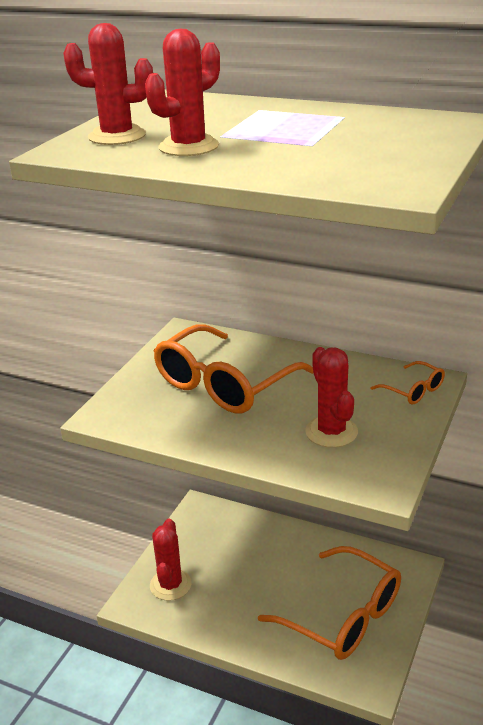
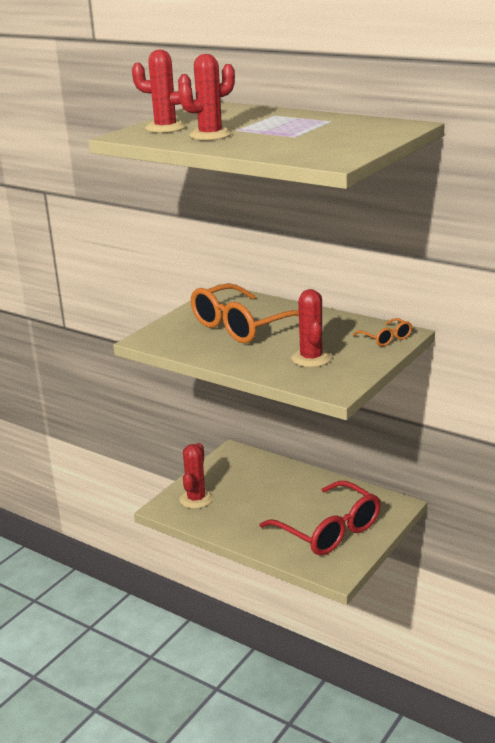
camera: 10 degrees right, 5 degrees down
(342, 616) = (328, 530): orange glasses -> red glasses

